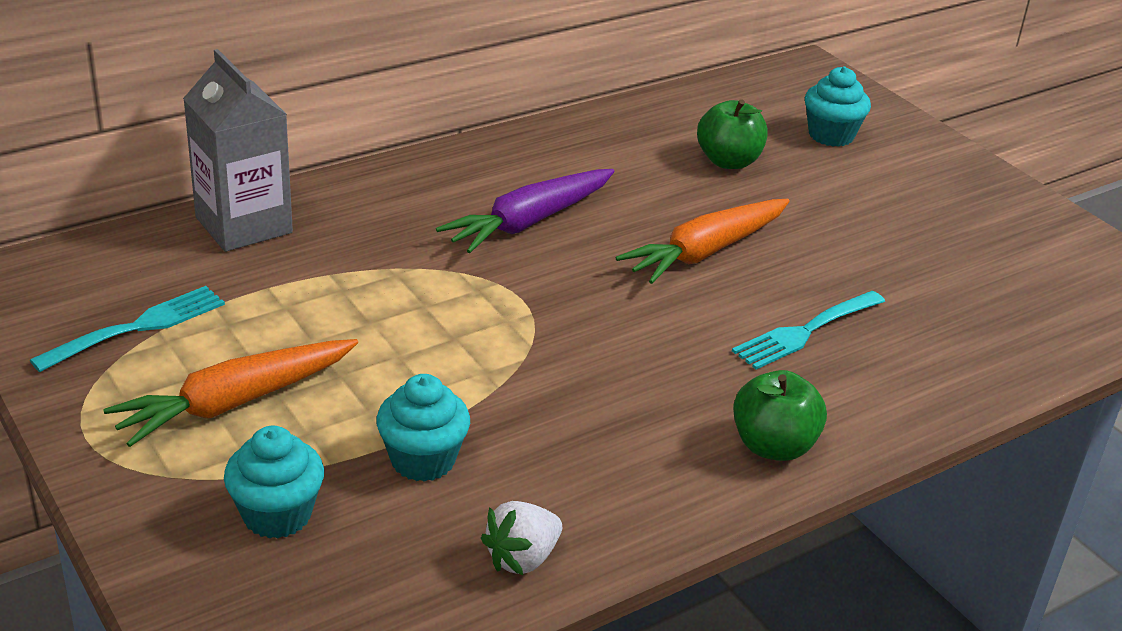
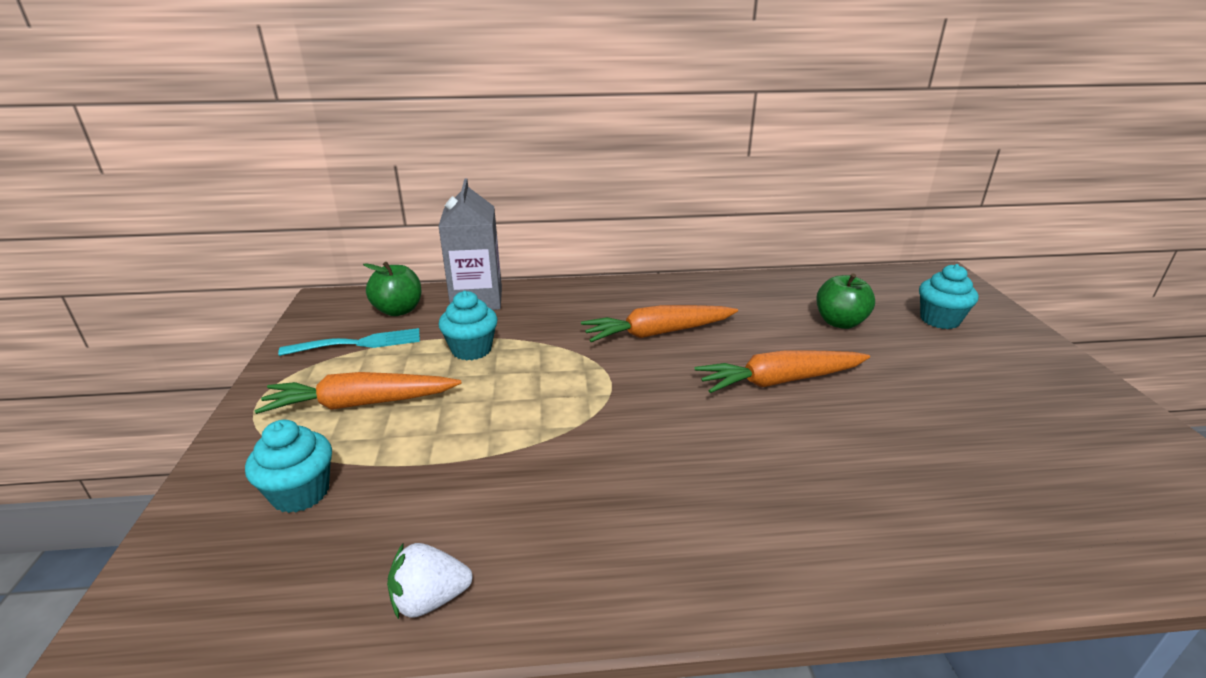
camera: 30 degrees right, 5 degrees down
(423, 460) = (436, 483): turquoise cupcake -> turquoise cupcake (471, 350)
(528, 222) = (657, 333): purple carrot -> orange carrot
(773, 446) = (734, 567): green apple -> green apple (398, 310)
(806, 331) = (831, 466): turquoise fork -> none

